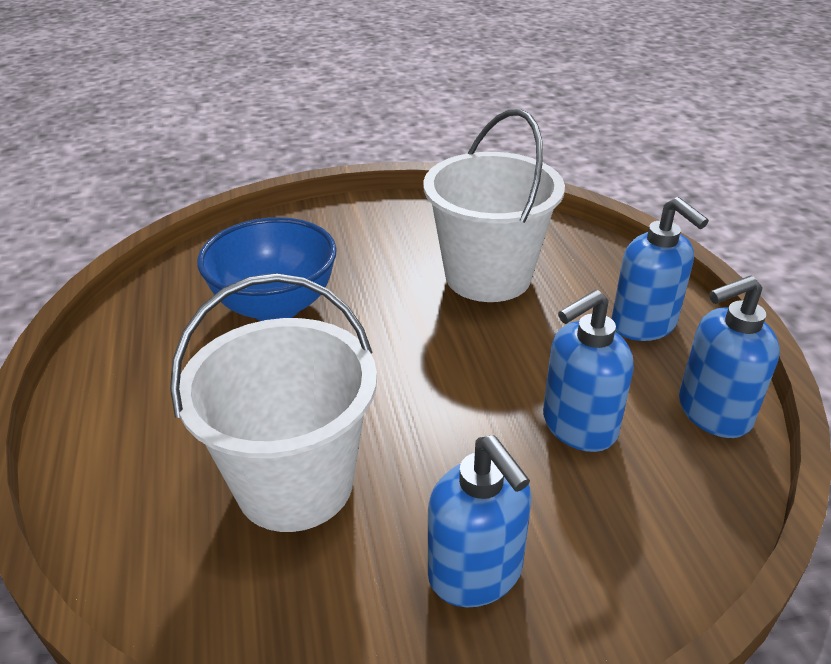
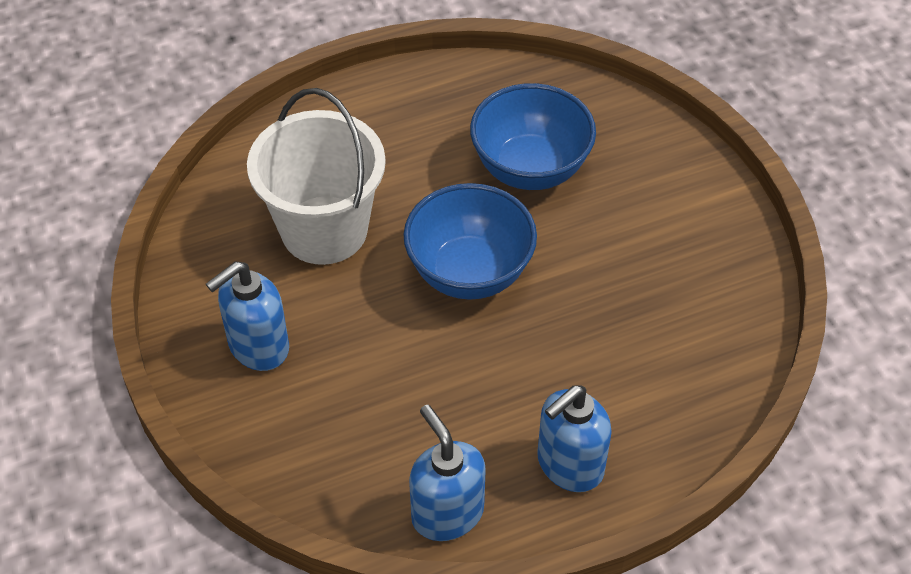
camera: 80 degrees right, 15 degrees up
(400, 363) = (469, 272): none -> blue bowl
(488, 276) = (621, 326): white bucket -> none
(578, 426) = (412, 407): blue soap dispenser -> none

